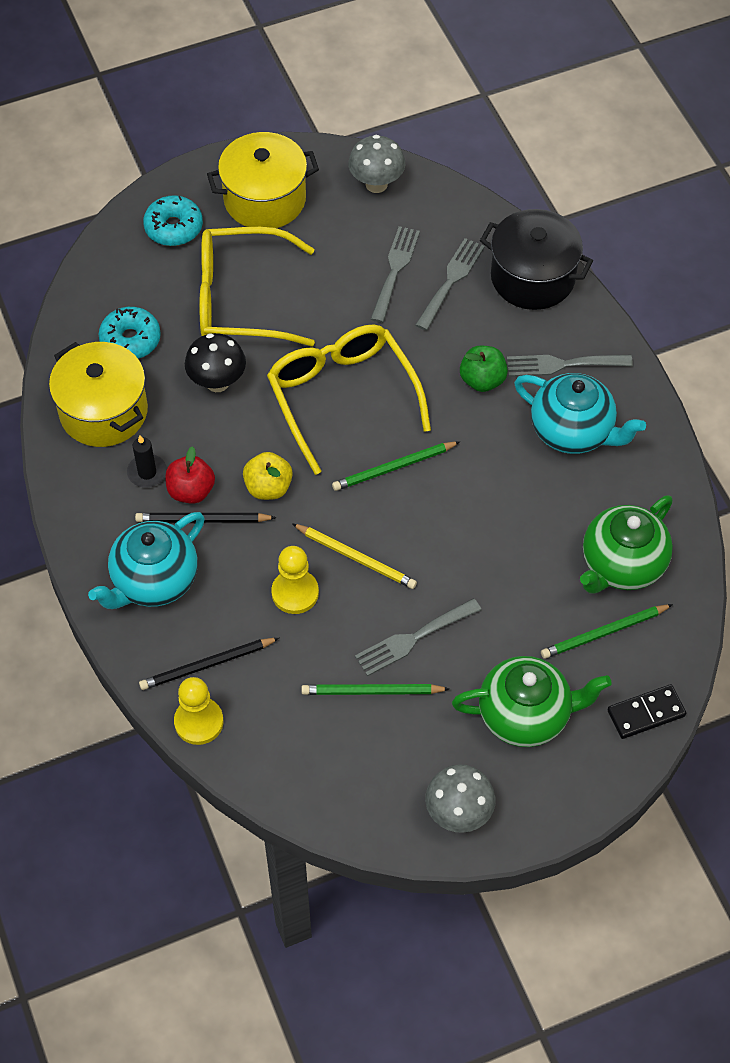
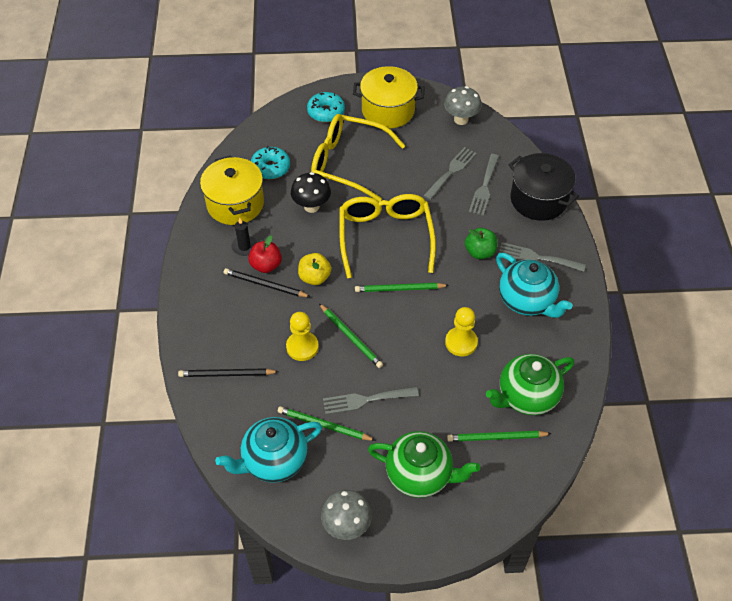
camera: 20 degrees right, 5 degrees down
(154, 581) = (218, 312): turquoise teapot -> turquoise teapot (274, 461)
(199, 722) = (205, 408): yellow pawn -> yellow pawn (461, 342)
(356, 557) = (351, 337): yellow pencil -> green pencil
(451, 281) = (484, 187): grey fork -> grey fork turned 150 degrees clockwise
(646, 713) = (504, 501): black domino -> none

